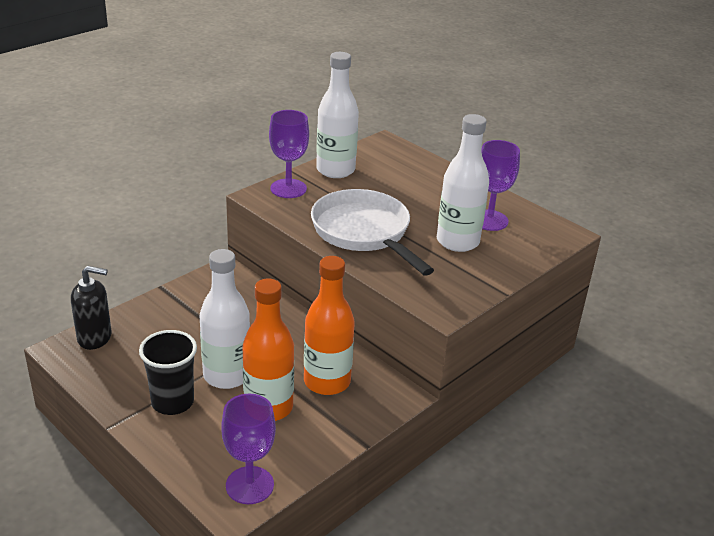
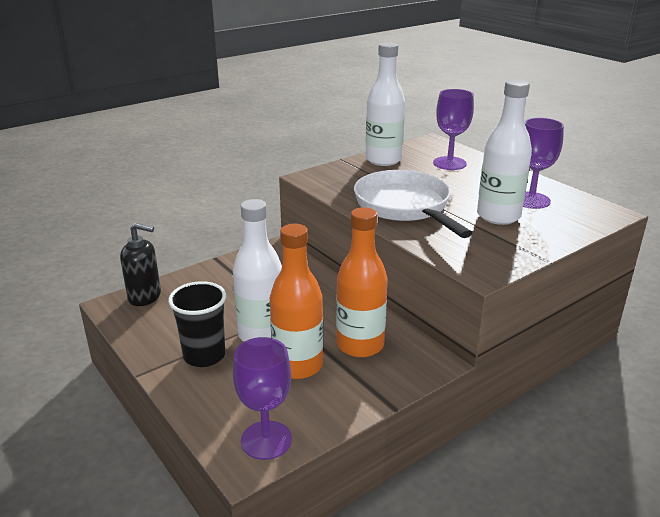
camera: 10 degrees right, 5 degrees down
(288, 188) = (337, 172): purple goblet -> purple goblet (449, 163)

